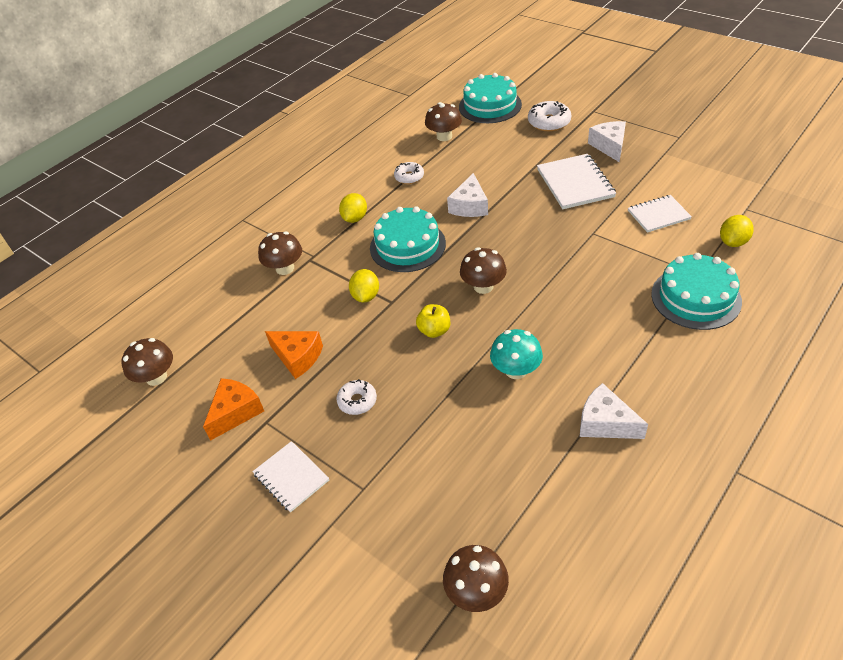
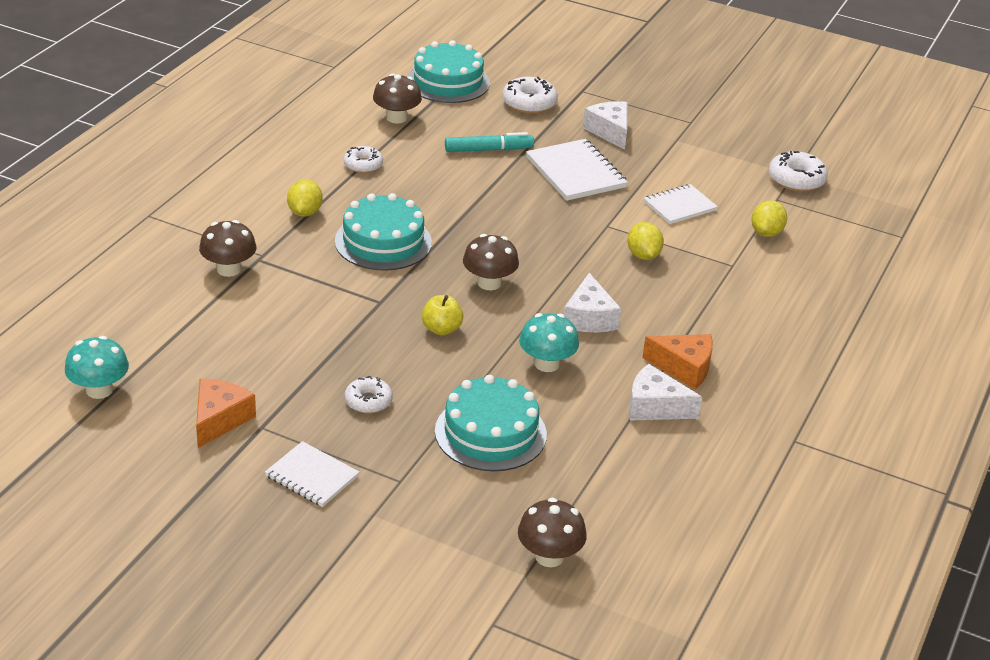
camera: 20 degrees left, 10 degrees down
(156, 377) = (99, 390): brown mushroom -> turquoise mushroom
(297, 357) = (279, 362): orange cheese -> orange cheese (684, 368)
(366, 296) = (346, 296): yellow lemon -> yellow lemon (643, 255)
(470, 206) = (451, 198): white cheese -> white cheese (589, 318)
(508, 163) = (488, 150): none -> turquoise marker
(695, 297) = (733, 288): turquoise cake -> turquoise cake (490, 433)
(766, 190) = (796, 180): none -> white donut

